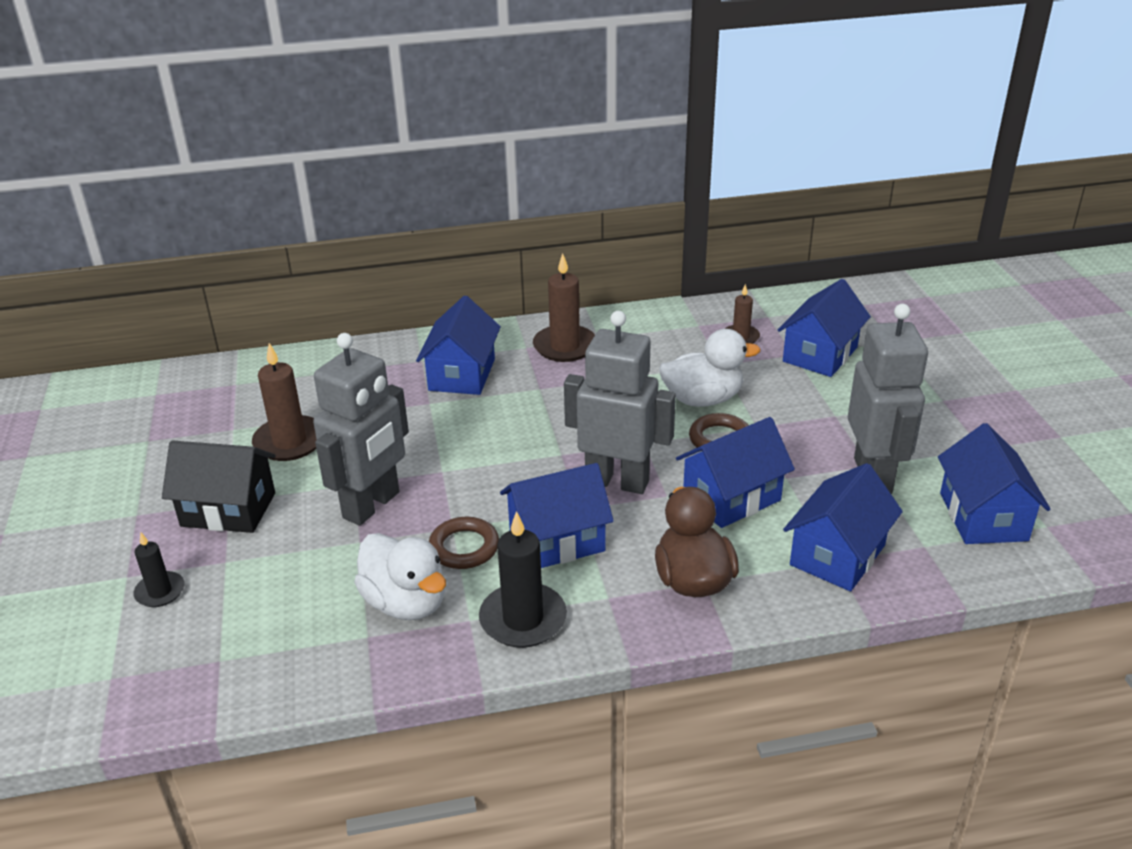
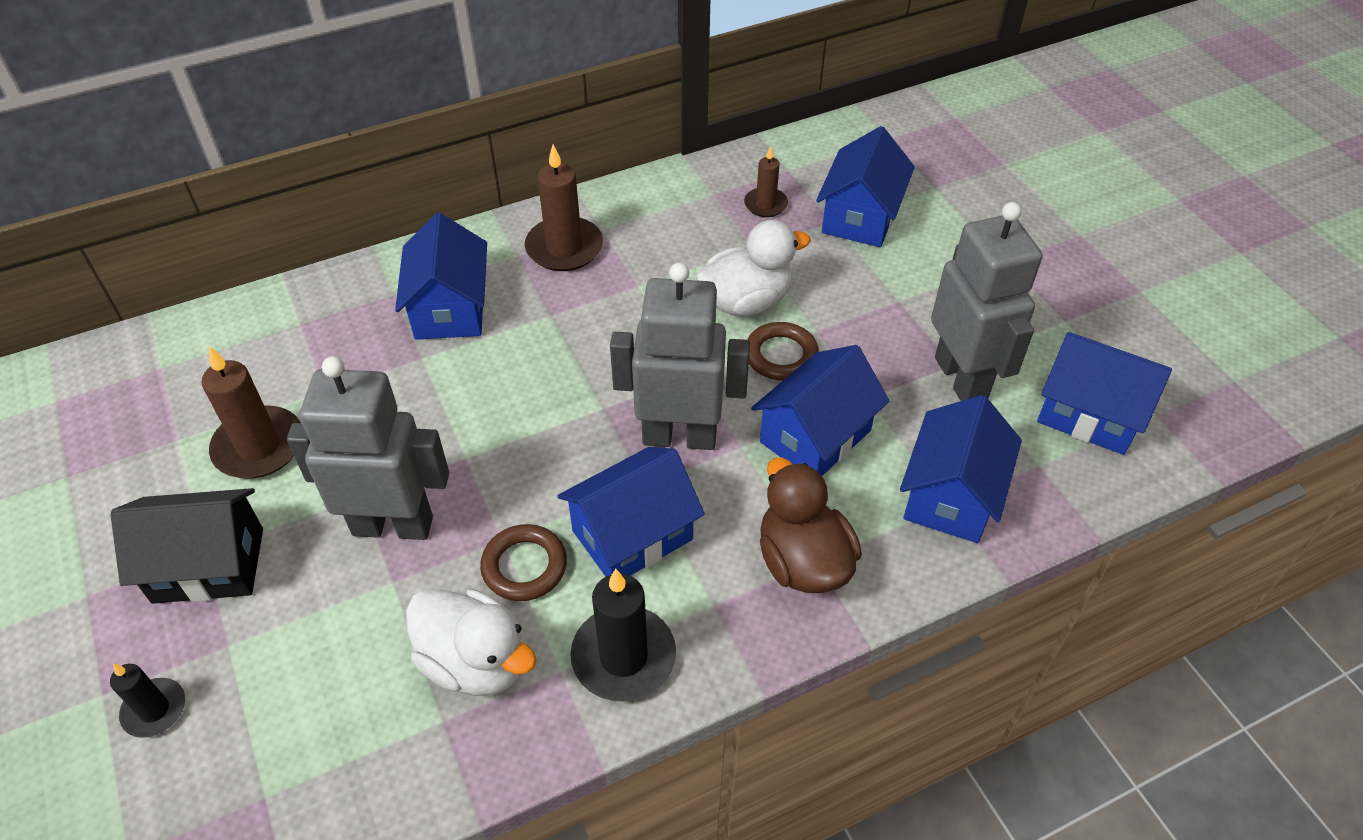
camera: 15 degrees left, 15 degrees up
(372, 505) = (393, 525): grey robot -> grey robot turned 105 degrees counterclockwise
(983, 516) = (1089, 414): blue house -> blue house turned 45 degrees counterclockwise

